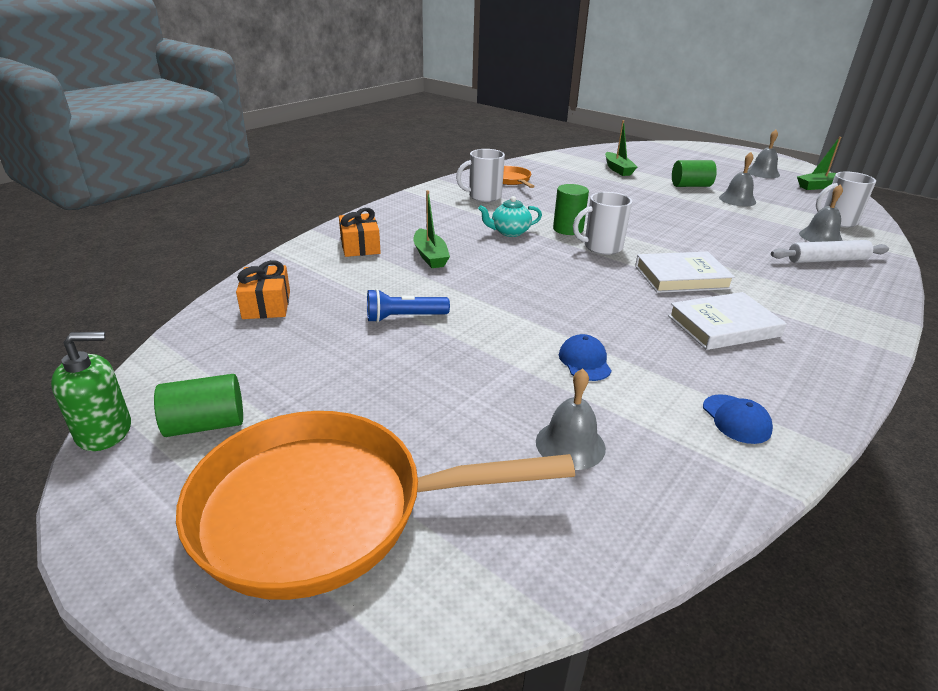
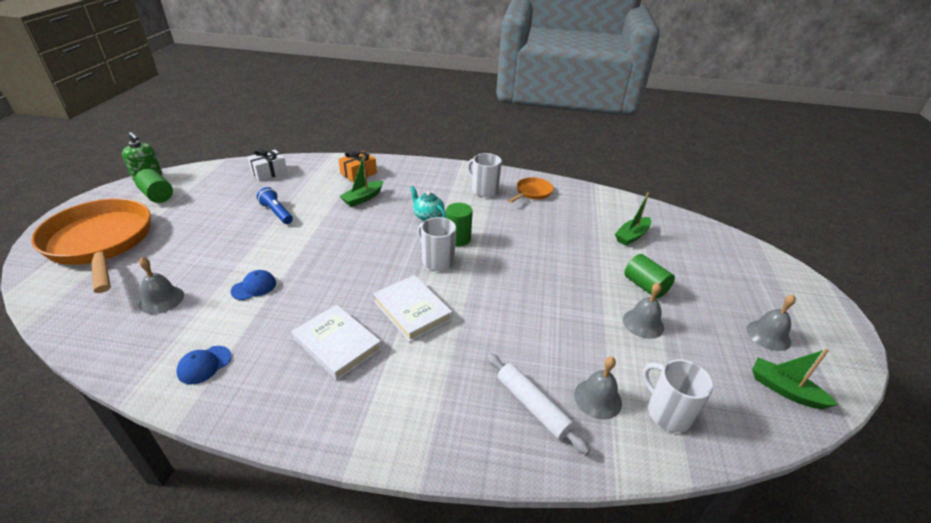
camera: 60 degrees right, 5 degrees up
(266, 305) = (269, 172): orange gift -> white gift

